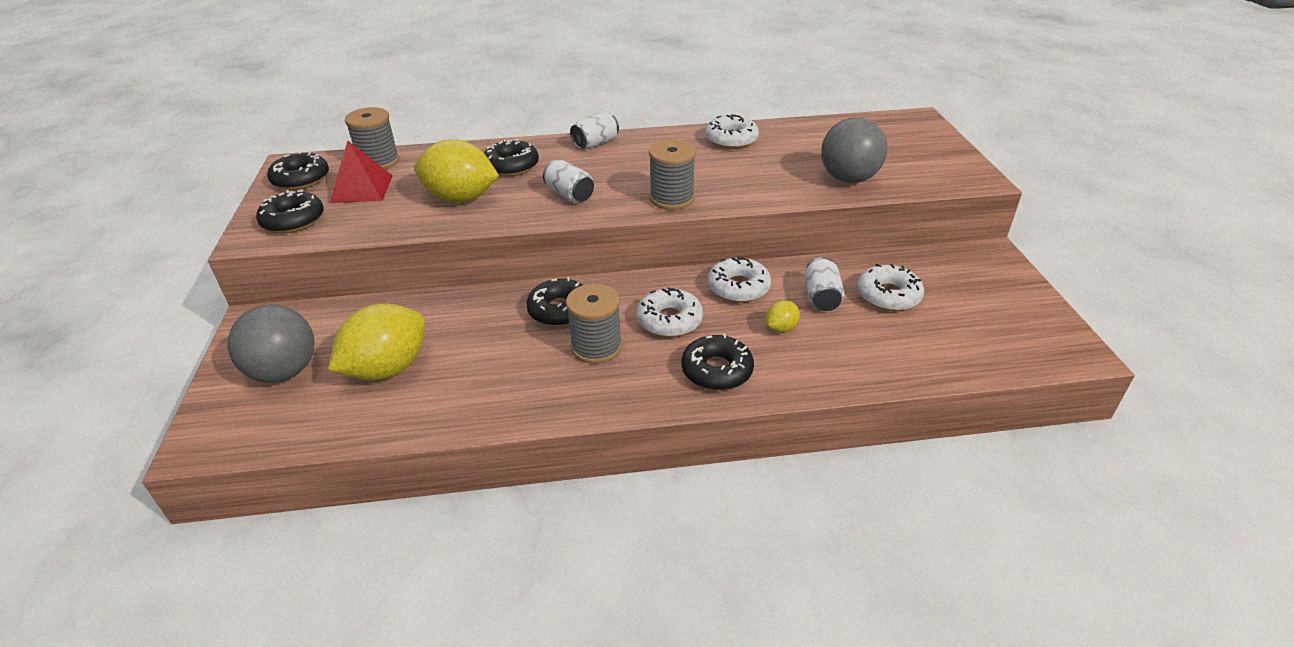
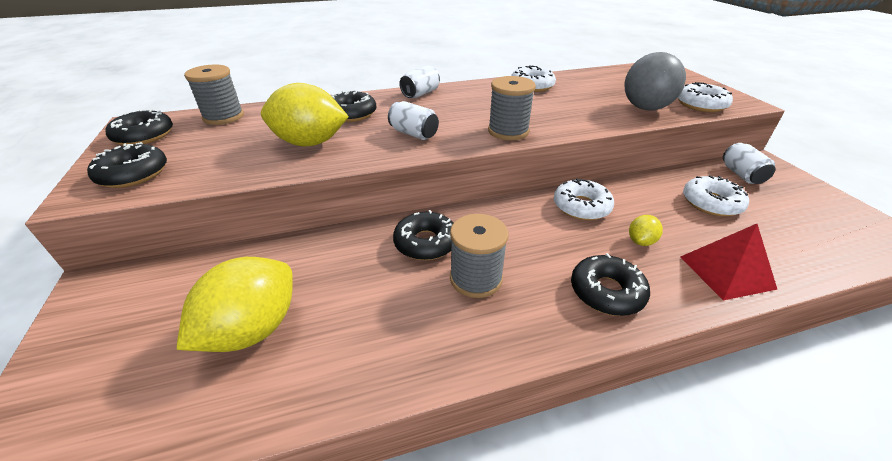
camera: 10 degrees left, 0 degrees up
(284, 372) = (125, 348): grey ball -> none
(361, 189) = (208, 140): red pyramid -> red pyramid (726, 272)
(669, 320) = (535, 243): white donut -> white donut (701, 105)
(821, 297) = (657, 209): white can -> white can (741, 175)

